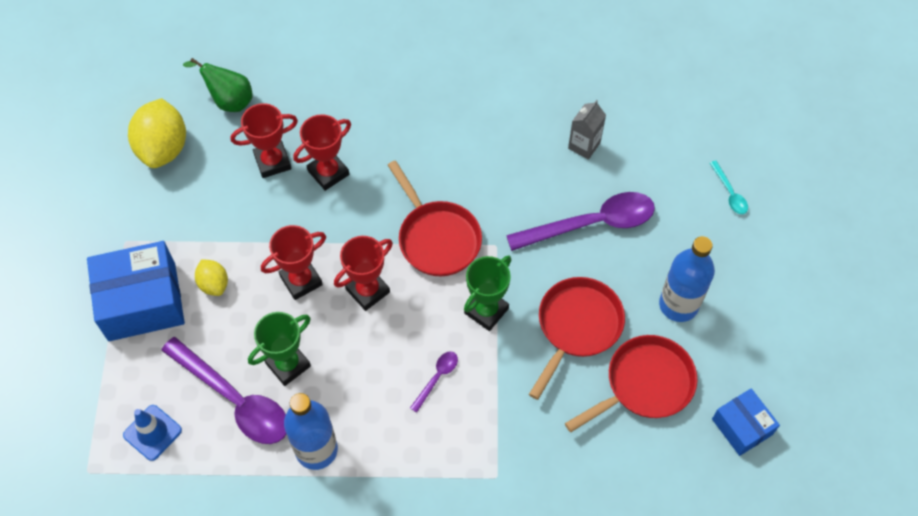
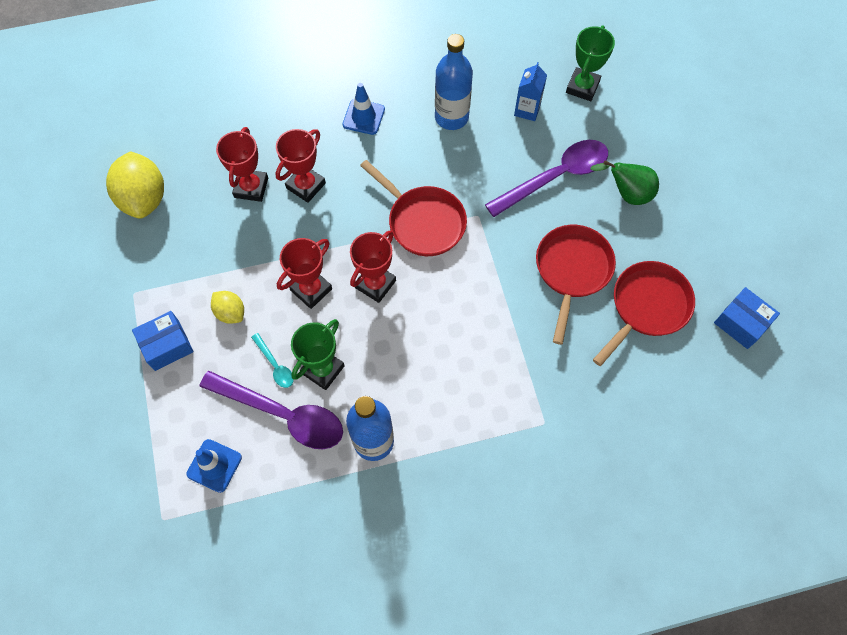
camera: 15 degrees left, 5 degrees up
(142, 301) = (167, 345): blue box -> blue box, size x0.57
(229, 100) = (193, 141): green pear -> green pear (627, 194)
(272, 162) = (251, 187): red trophy -> red trophy turned 45 degrees counterclockwise
(409, 114) = (363, 117): none -> blue traffic cone
(437, 378) = (463, 347): purple spoon -> none
(486, 310) = (487, 276): green trophy -> green trophy (582, 87)
(584, 145) = (527, 110): grey carton -> blue carton
(678, 305) = (653, 230): blue bottle -> blue bottle (451, 117)
(729, 193) = (665, 123): turquoise spoon -> turquoise spoon (275, 365)

